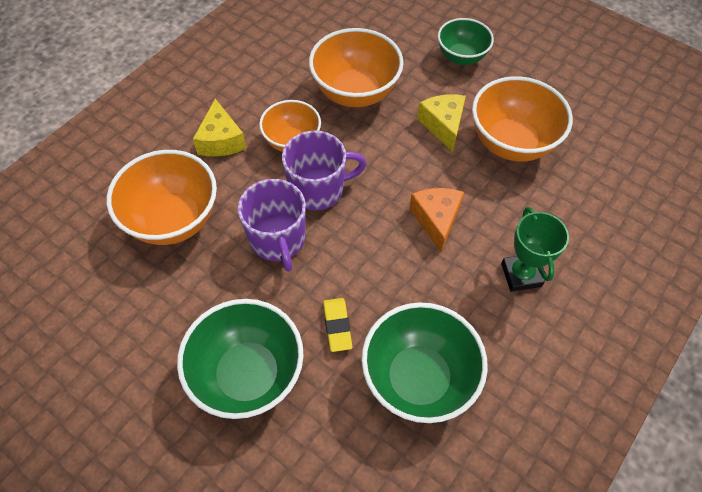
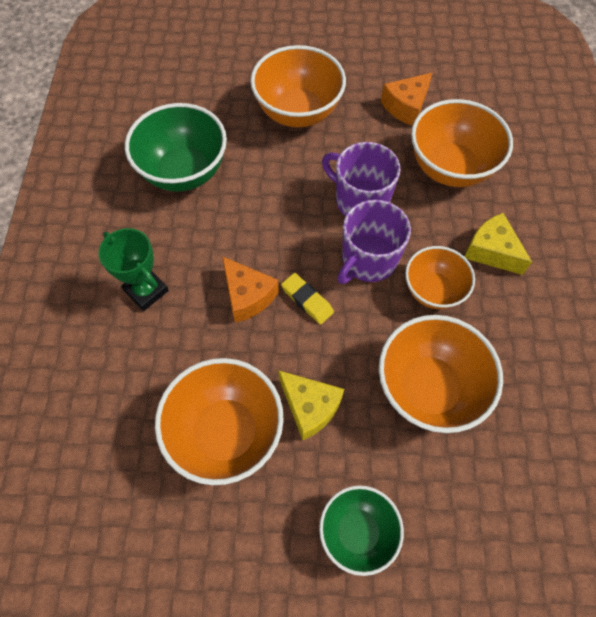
camera: 145 degrees right, 5 degrees up
(140, 306) = (406, 106): none -> orange cheese
(248, 375) = (298, 112): green bowl -> orange bowl
(337, 326) = (264, 170): yellow eraser -> yellow eraser (307, 300)

